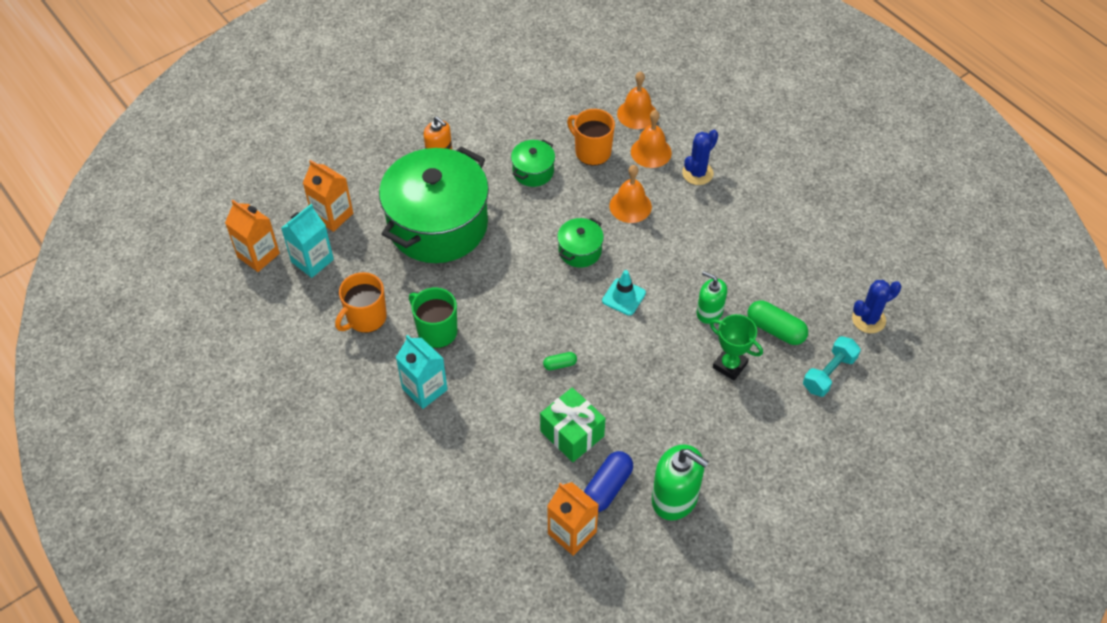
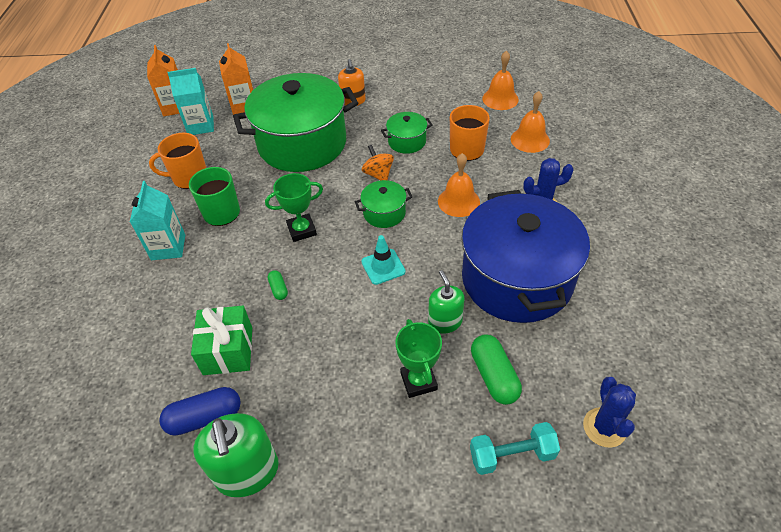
camera: 40 degrees right, 5 degrees down
(526, 306) = (302, 230): none -> green trophy
(539, 218) = (378, 174): none -> orange spinning top
(560, 364) = (278, 289): green capsule -> green capsule turned 45 degrees clockwise
(572, 533) = (136, 437): orange carton -> none
(651, 152) = (515, 171): orange bell -> orange bell (500, 99)
(730, 248) = (517, 279): none -> blue pot
(868, 319) = (604, 427): blue cactus -> blue cactus turned 75 degrees clockwise

